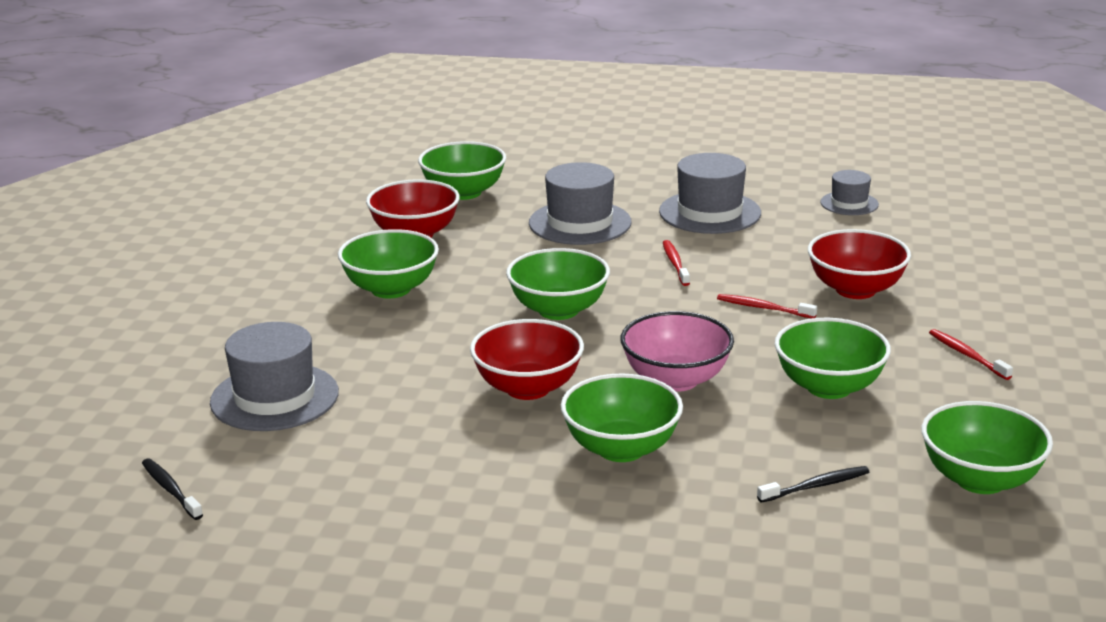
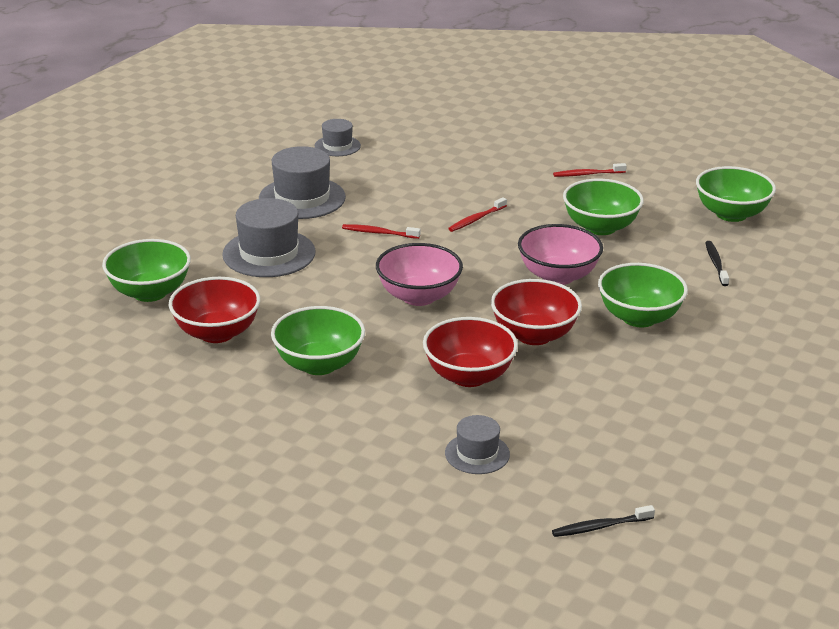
camera: 70 degrees left, 5 degrees up
(274, 397) = (477, 454): grey hat -> grey hat, size x0.57
(558, 310) = (418, 296): green bowl -> pink bowl
(855, 290) = (474, 182): red bowl -> red bowl (469, 376)

